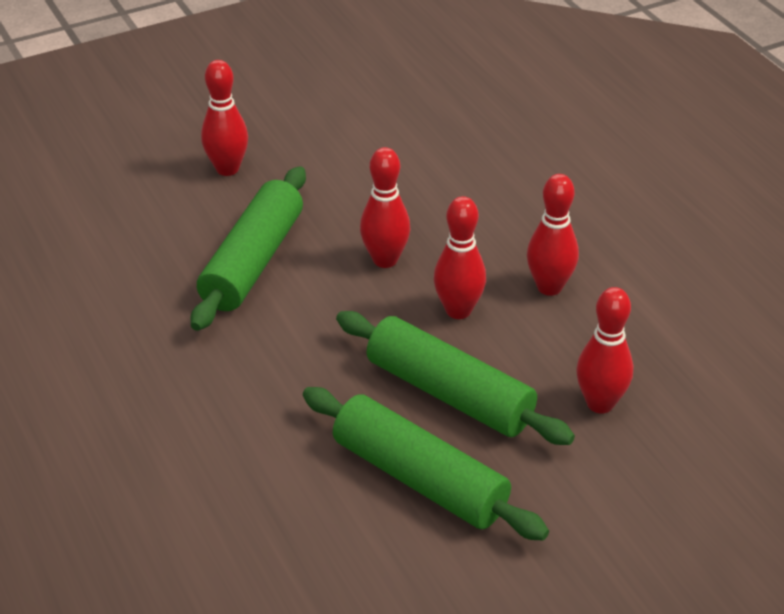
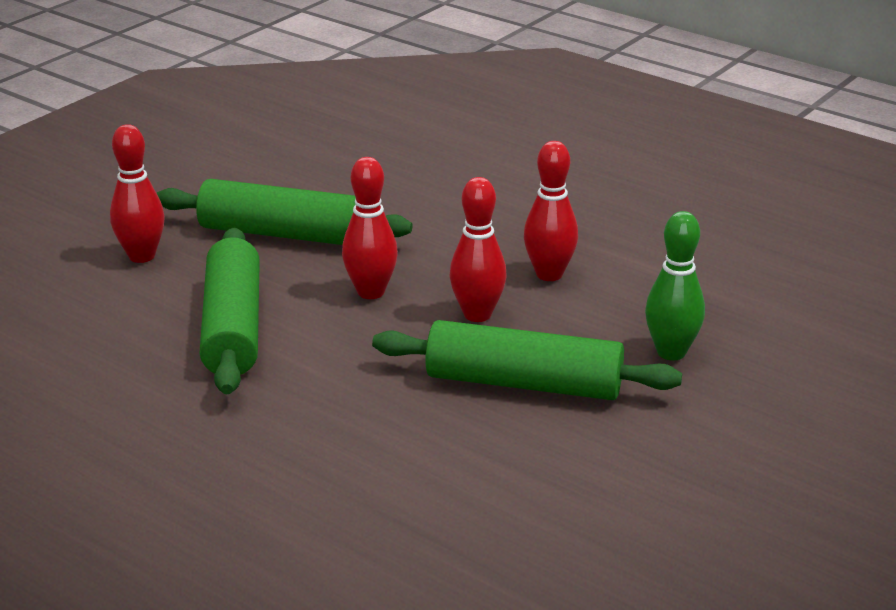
camera: 25 degrees left, 10 degrees down
(419, 478) = (551, 460): green rolling pin -> green rolling pin (283, 233)
(600, 403) = (671, 352): red bowling pin -> green bowling pin

